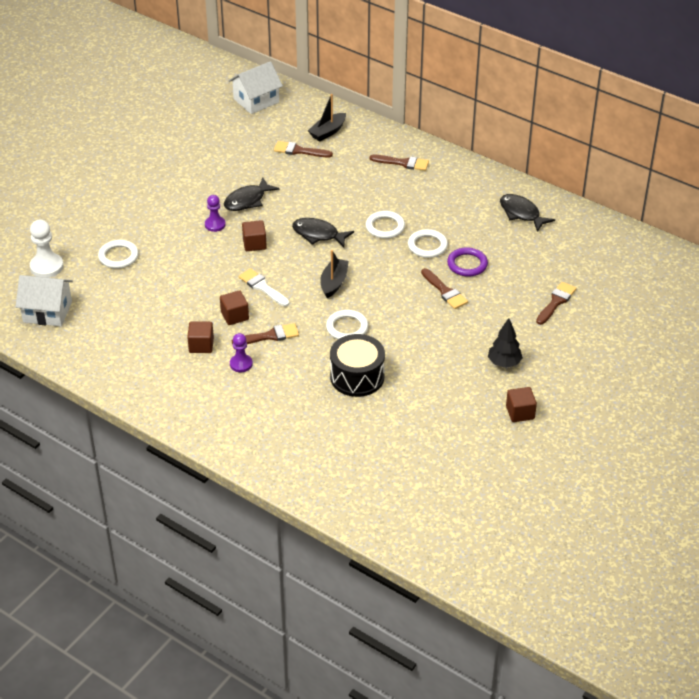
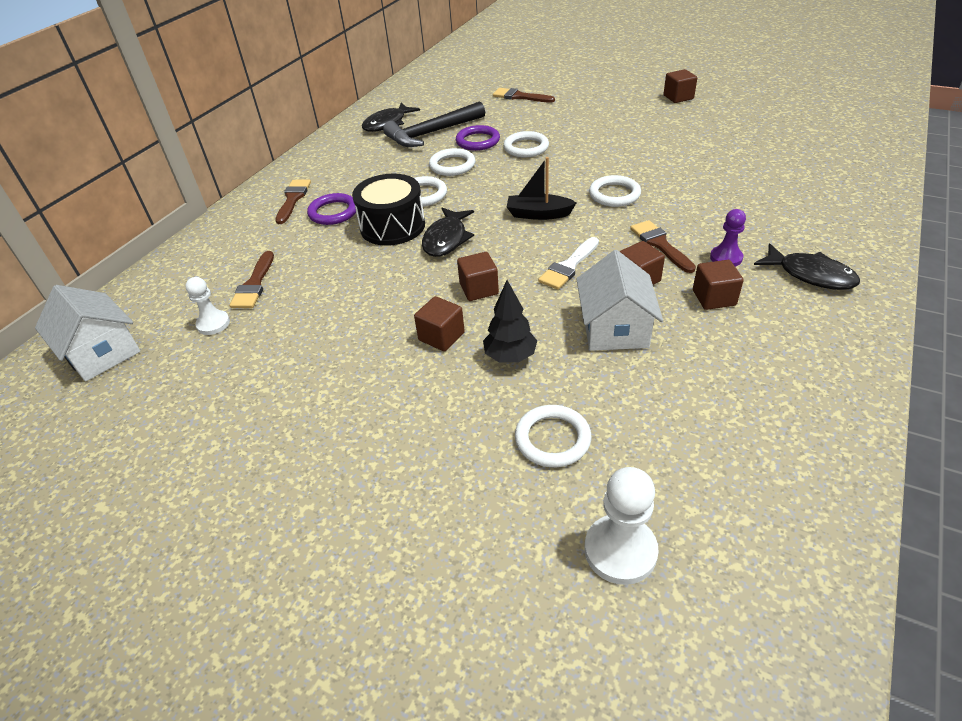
camera: 95 degrees left, 0 degrees up
(47, 312) = (748, 509): white house -> white house (614, 328)
(215, 225) = (441, 336): purple pawn -> brown cube
(247, 200) = (377, 314): black fish -> black fish (810, 275)
(265, 138) = (213, 324): none -> white pawn
(328, 132) = (211, 266): black boat -> none
(357, 377) = (690, 178): black drum -> black drum (392, 226)
(376, 182) = (333, 212): none -> purple ring
(444, 291) = (526, 147): brown brush -> white ring
(492, 238) = (431, 133): none -> black hammer
(504, 363) = (618, 109): black tree -> black tree (510, 357)

